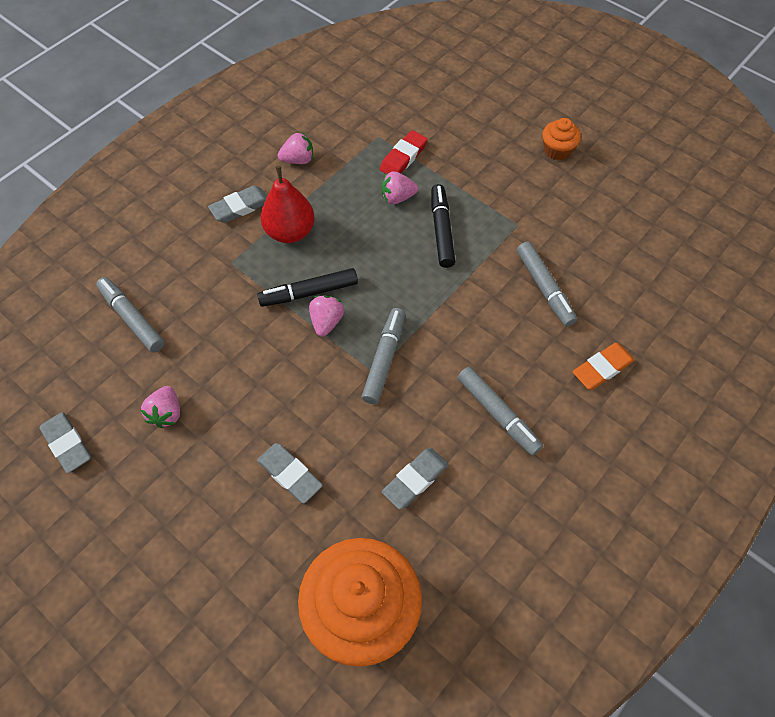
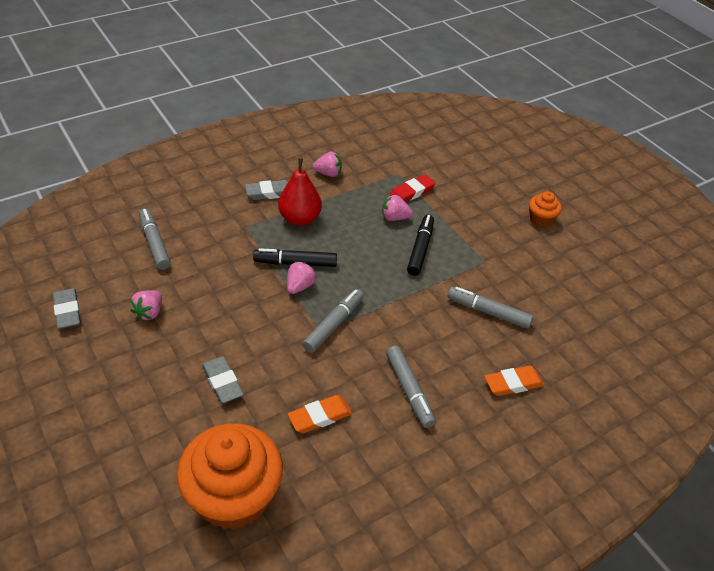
camera: 15 degrees right, 15 degrees down
(415, 480) = (320, 416): grey eraser -> orange eraser
(544, 288) = (488, 312): grey marker -> grey marker turned 120 degrees clockwise

